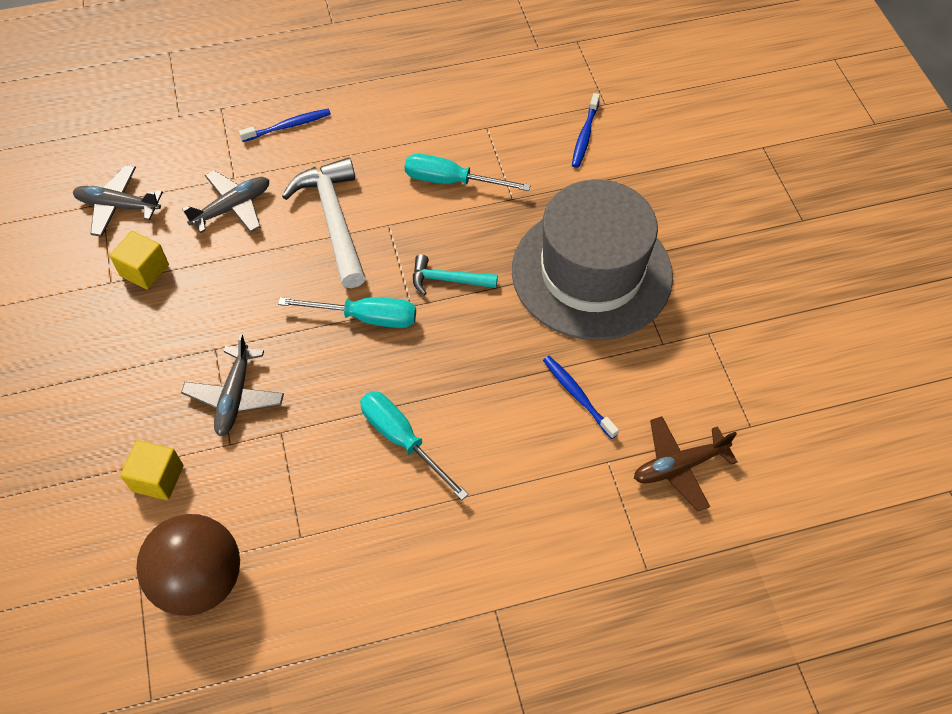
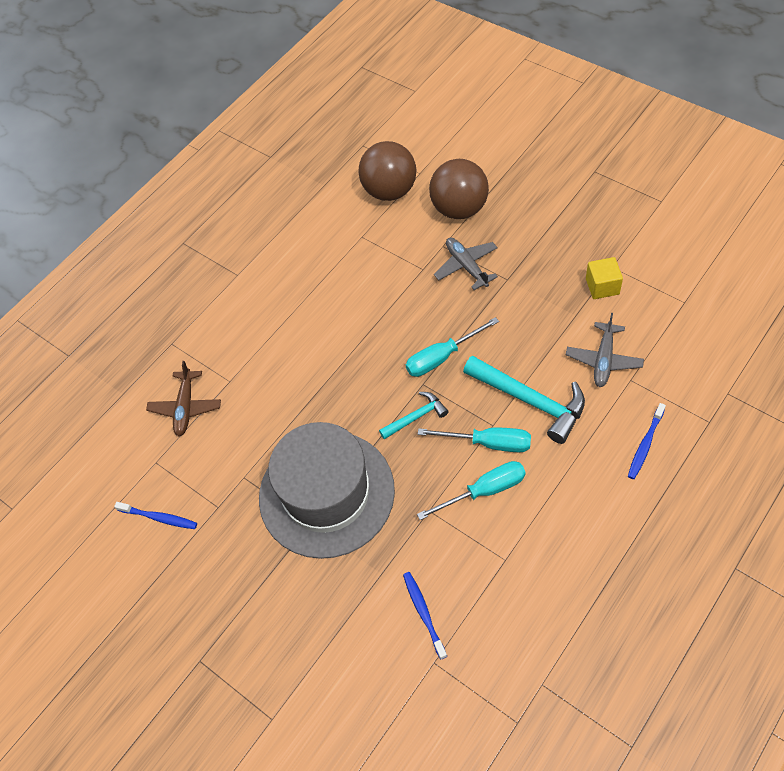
camera: 150 degrees right, 0 degrees up
(118, 206) = (672, 307): grey plane -> none
(158, 478) = (459, 208): yellow cube -> brown ball
(333, 220) = (530, 401): white hammer -> turquoise hammer
(402, 439) = (354, 311): turquoise screwdriver -> turquoise screwdriver (488, 443)
(578, 396) = (273, 404): blue toothbrush -> blue toothbrush (159, 517)
(679, 466) = (185, 407): brown plane -> brown plane turned 150 degrees clockwise

